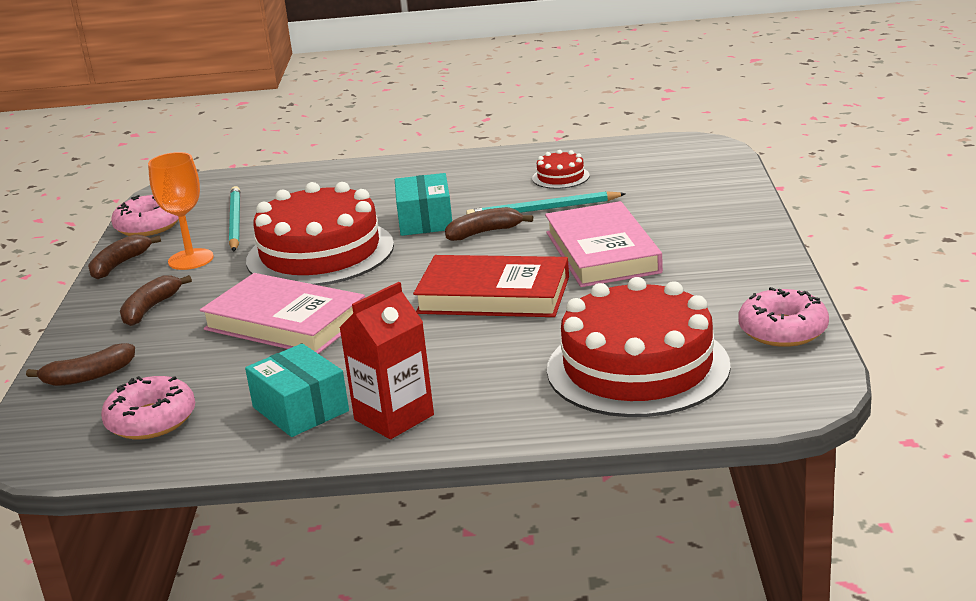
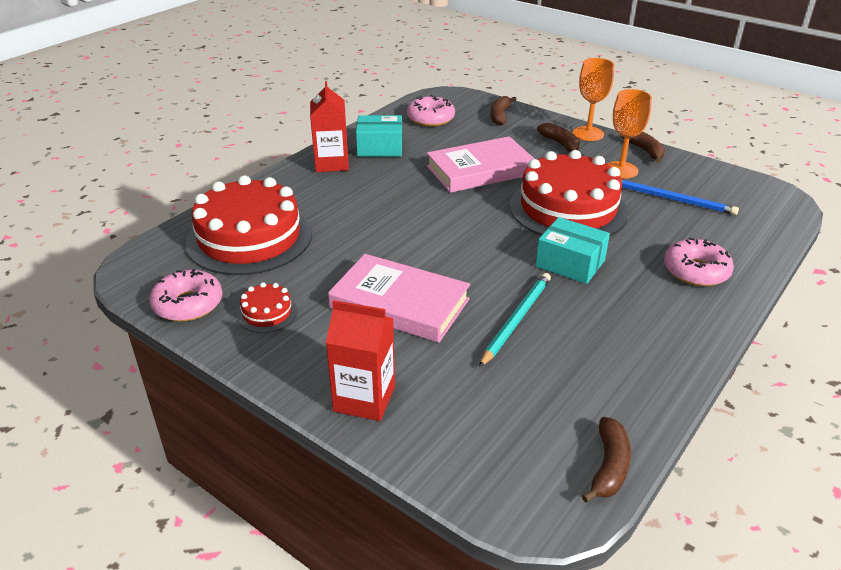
camera: 125 degrees right, 10 degrees up
(98, 305) = (588, 134): none -> orange goblet
(148, 226) = (706, 172): pink donut -> pink donut (696, 271)
(235, 222) = (673, 199): turquoise pencil -> blue pencil
(484, 232) = (510, 276): brown banana -> brown banana (609, 466)
(493, 295) = (407, 237): red book -> none
(560, 177) = (578, 366): red cake -> red cake (267, 313)
(726, 215) = (364, 399): none -> red carton

